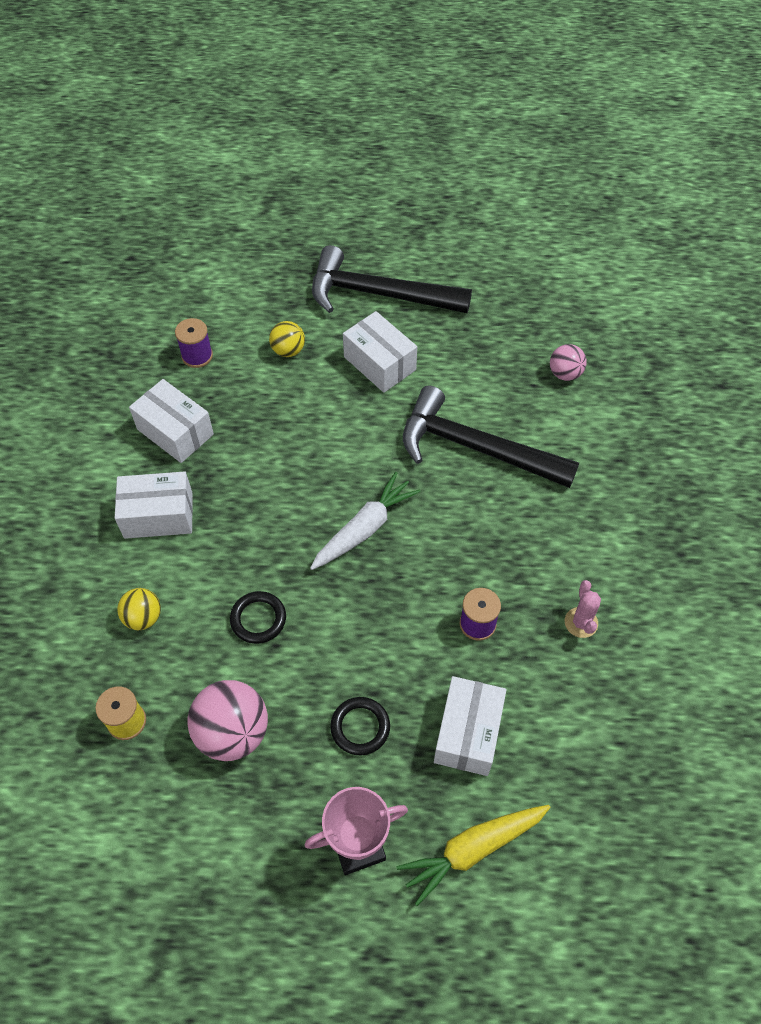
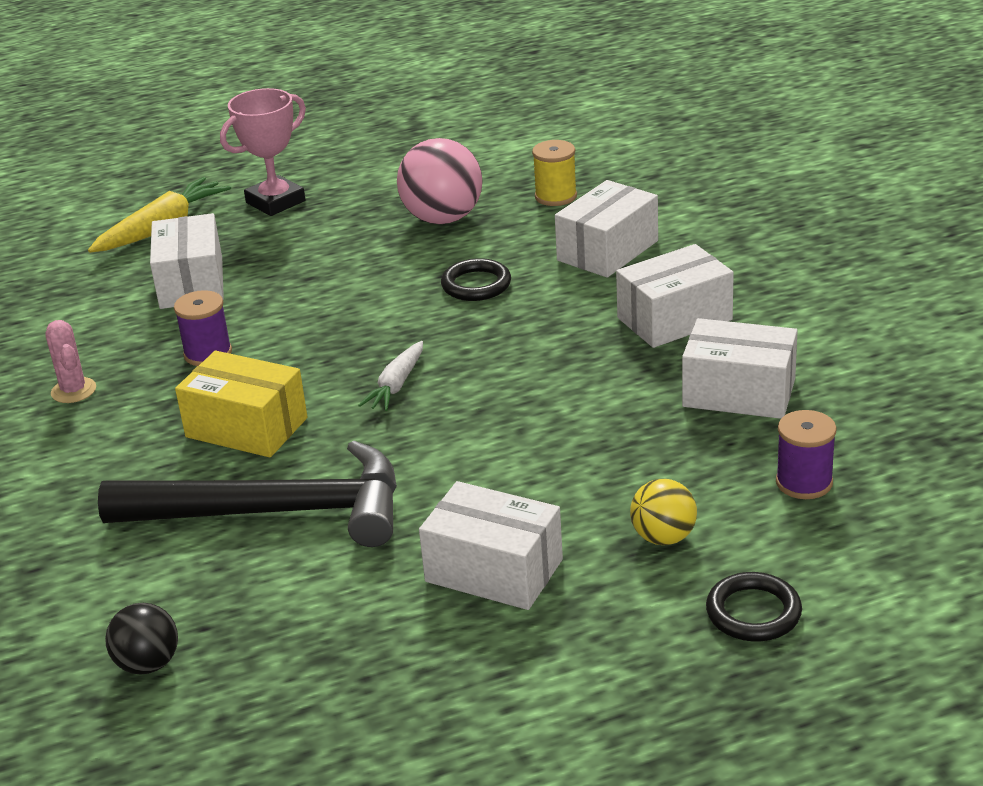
camera: 160 degrees right, 25 degrees down
(143, 617) = (607, 250): yellow ball -> white box
(360, 727) = (311, 255): black ring -> black ring (753, 612)
(364, 528) = (396, 385): white carrot -> white carrot, size x0.62
(378, 294) = (569, 681): black hammer -> none
(472, 529) = (246, 427): none -> yellow box
(565, 374) = (148, 664): pink ball -> black ball

